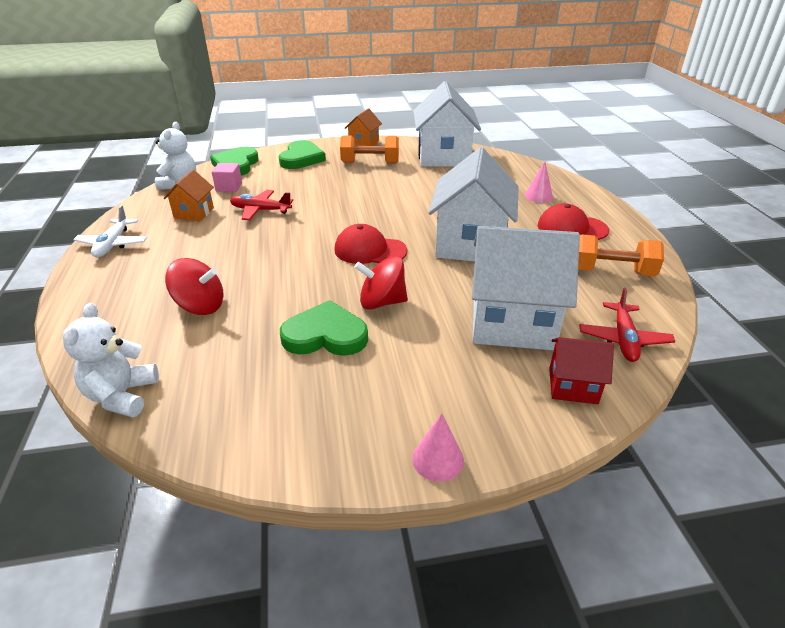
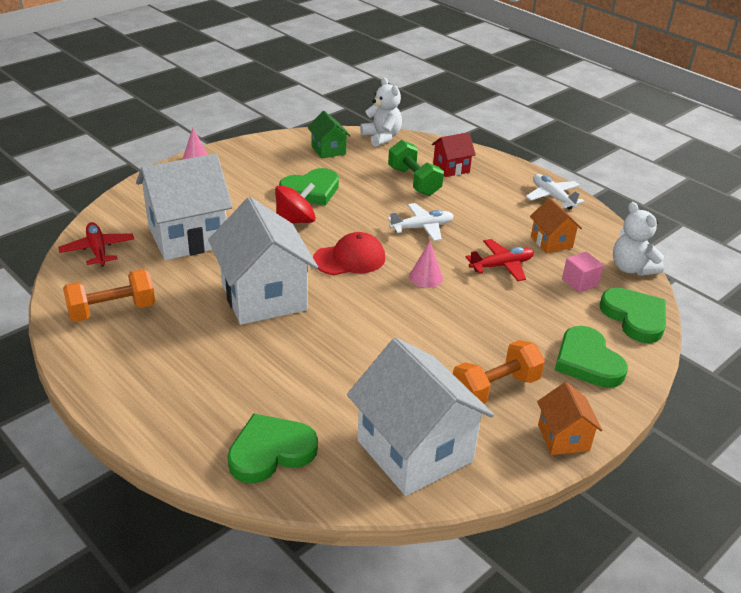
camera: 145 degrees right, 0 degrees up
(200, 306) = (414, 181): red spinning top -> green dumbbell
(225, 399) = (328, 150): none -> green house
(272, 256) = (422, 227): none -> white plane
(522, 174) = (270, 452): none -> green heart
(538, 196) = (225, 405): pink cone -> pink cone (426, 277)
(572, 228) = (165, 358): red cap -> none
(573, 386) = (131, 211): red house -> red house (451, 168)

